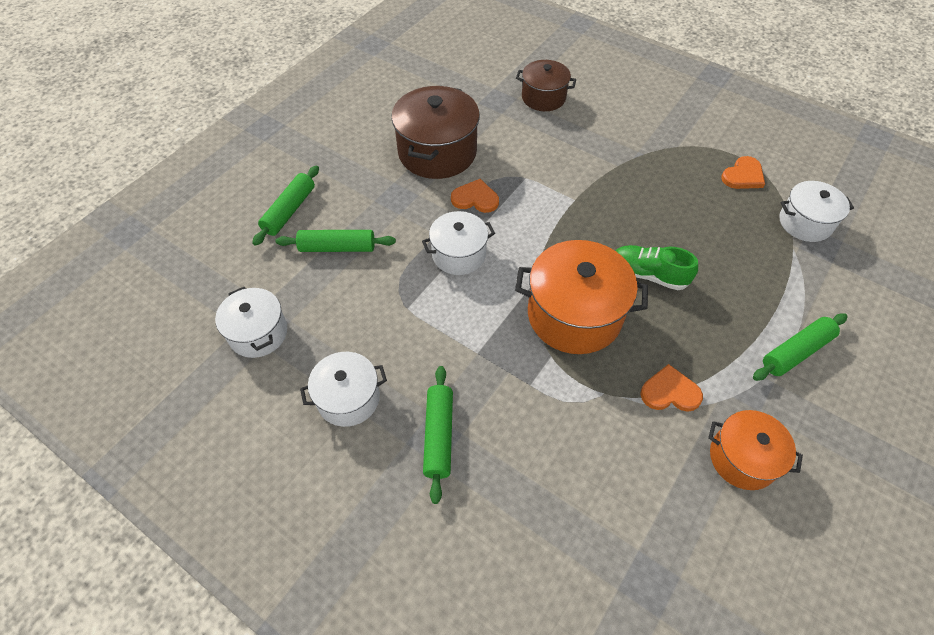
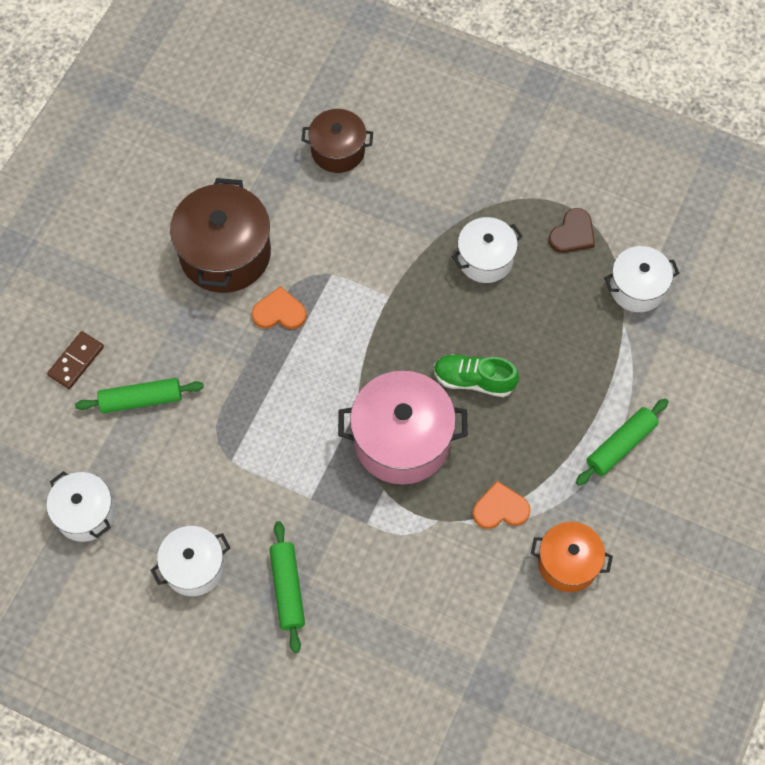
camera: 10 degrees left, 10 degrees up
(289, 211) = (76, 361): green rolling pin -> brown domino
(459, 254) = (273, 387): white pot -> white pot (485, 259)
(574, 315) = (402, 440): orange pot -> pink pot
(743, 176) = (572, 234): orange heart -> brown heart

